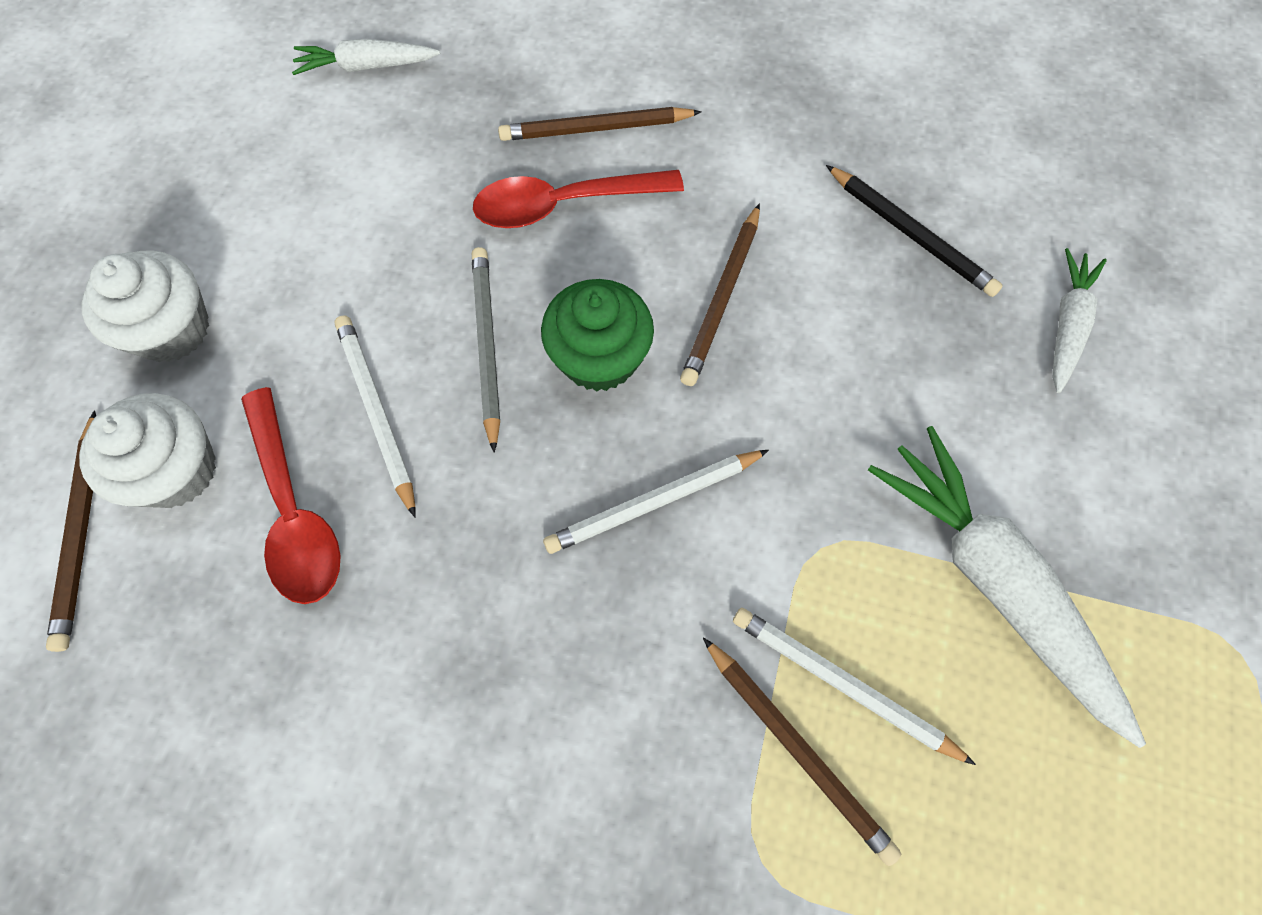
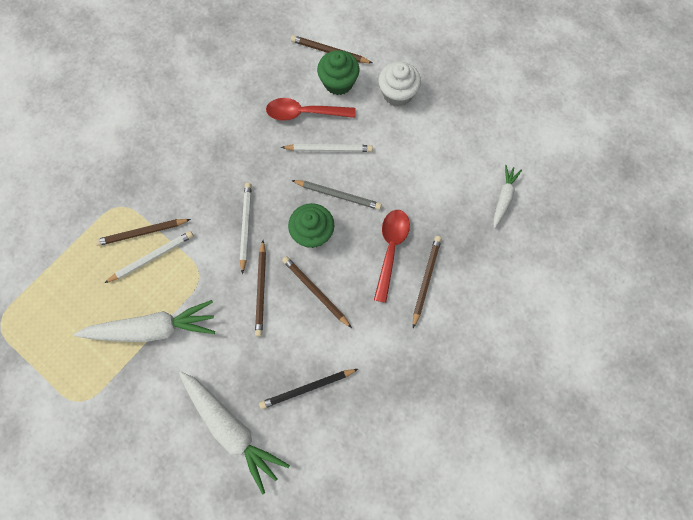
camera: 115 degrees right, 5 degrees up
(176, 470) = (338, 82): white cupcake -> green cupcake
(777, 400) = (261, 289): none -> brown pencil
(1067, 325) = (231, 428): white carrot -> white carrot, size x1.84

